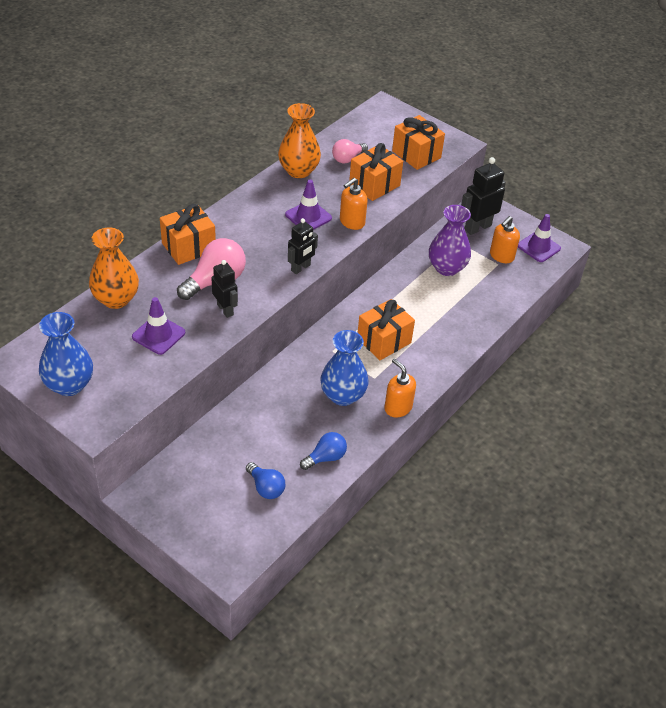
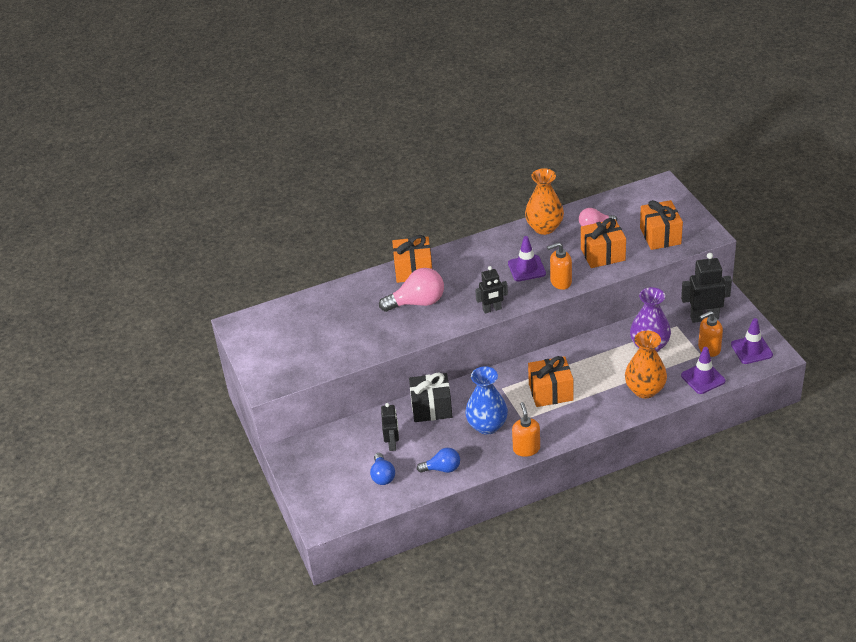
camera: 35 degrees right, 5 degrees down
(69, 385) = (265, 351): blue vase -> none
(116, 299) = (334, 297): orange vase -> orange vase (645, 390)
(158, 335) = (349, 332): purple traffic cone -> purple traffic cone (703, 378)
(225, 309) = (411, 327): black robot -> black robot (392, 444)
(272, 394) = (431, 408): none -> black gift

